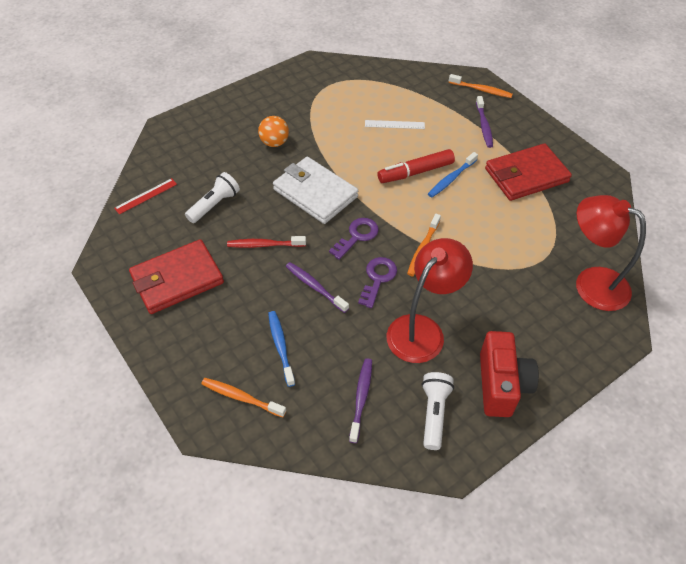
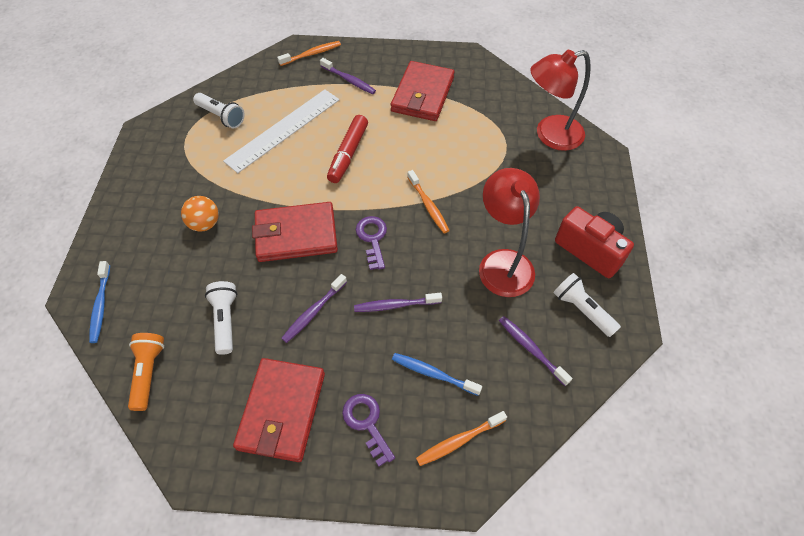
camera: 50 degrees left, 5 degrees up
(146, 196) = (148, 373): red ruler -> orange flashlight
(264, 245) = (313, 312): red toothbrush -> purple toothbrush
(315, 193) = (296, 234): white wallet -> red wallet
(367, 87) = (221, 116): none -> white flashlight
(378, 278) = (428, 256): purple key -> purple key (366, 423)
(394, 124) = (283, 130): white ruler -> white ruler, size x2.12
(451, 179) = (379, 138): blue toothbrush -> blue toothbrush (101, 305)

